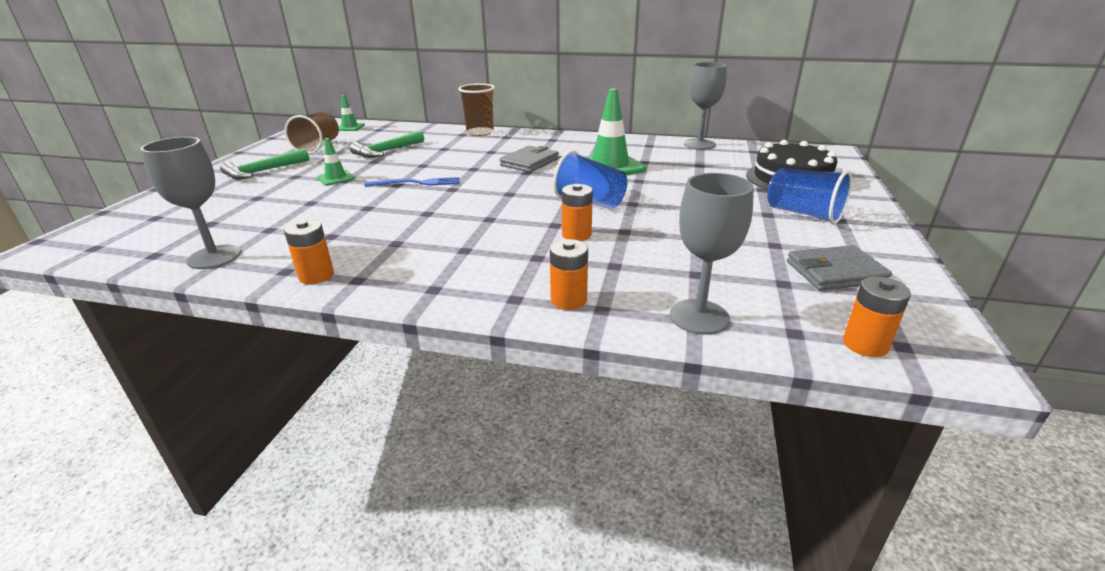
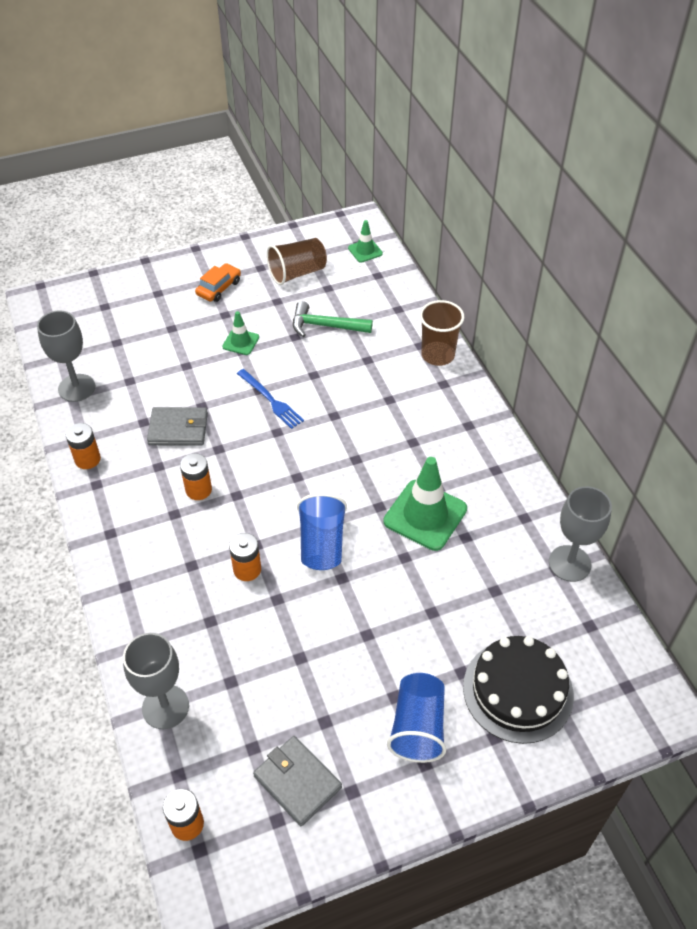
camera: 55 degrees right, 20 degrees up
(263, 171) = (219, 288): green hammer -> orange car
(529, 162) = (384, 446): grey wallet -> grey wallet (178, 429)
(568, 300) = (142, 618): orange battery -> orange battery (198, 490)

